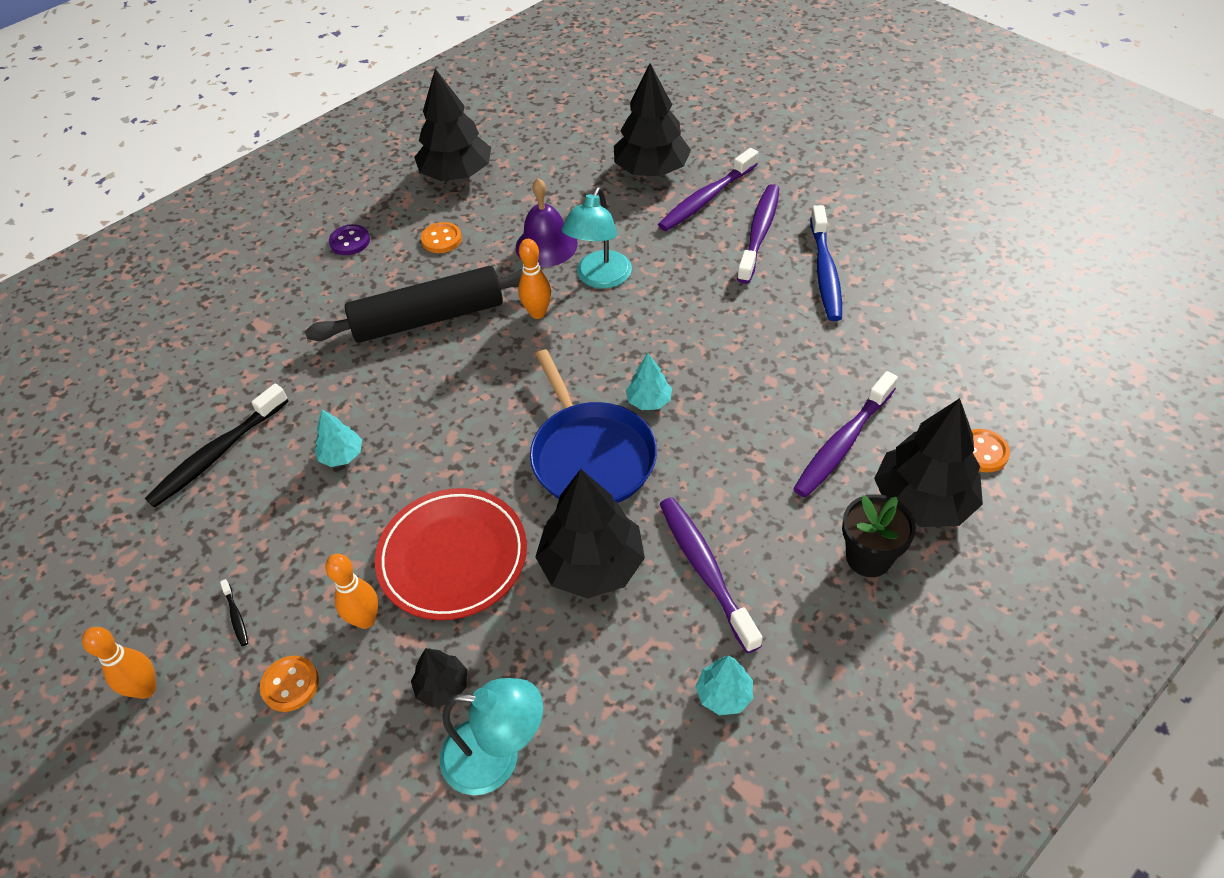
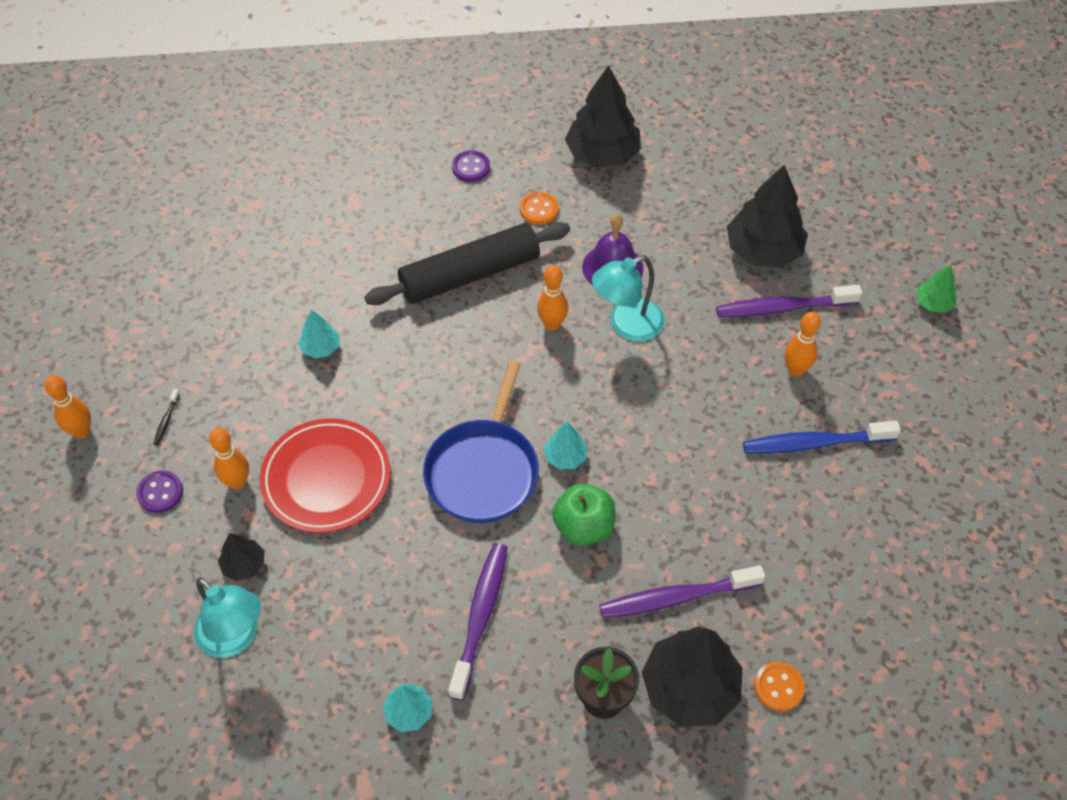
camera: 35 degrees right, 5 degrees up
(217, 454) = (245, 290): black toothbrush -> none
(290, 684) = (160, 492): orange button -> purple button
(428, 318) = (470, 275): black rolling pin -> black rolling pin turned 45 degrees counterclockwise
(592, 565) = (409, 554): black tree -> none
(718, 442) = (583, 527): none -> green apple
(759, 233) = (795, 370): purple toothbrush -> orange bowling pin
(806, 137) = (933, 303): none -> green tree
(825, 272) = (814, 443): blue toothbrush -> blue toothbrush turned 45 degrees clockwise

